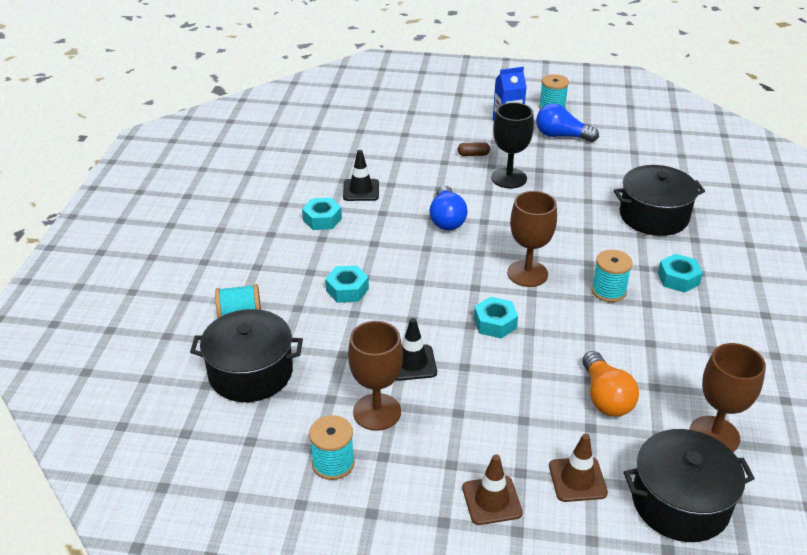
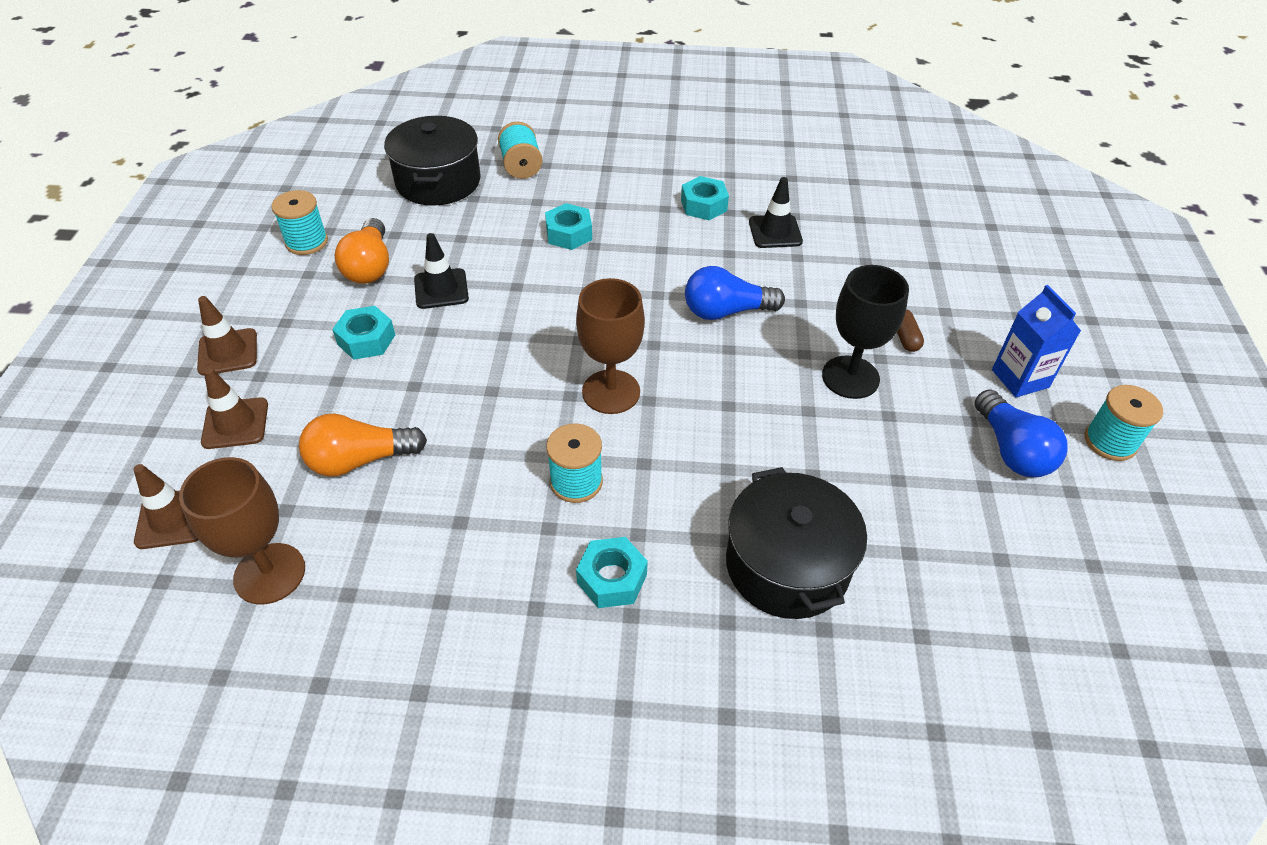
camera: 85 degrees right, 10 degrees up
(377, 412) = (369, 266): brown goblet -> orange light bulb
(495, 323) = (507, 358): turquoise nut -> turquoise nut (366, 340)
(561, 136) = (1011, 450): blue light bulb -> blue light bulb turned 150 degrees clockwise
(680, 502) = (173, 518): black pot -> brown traffic cone

